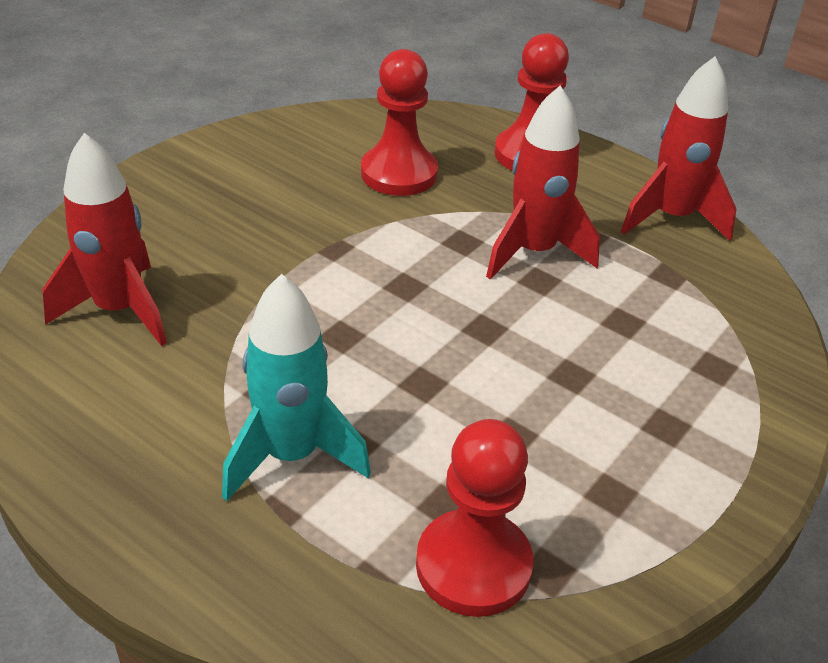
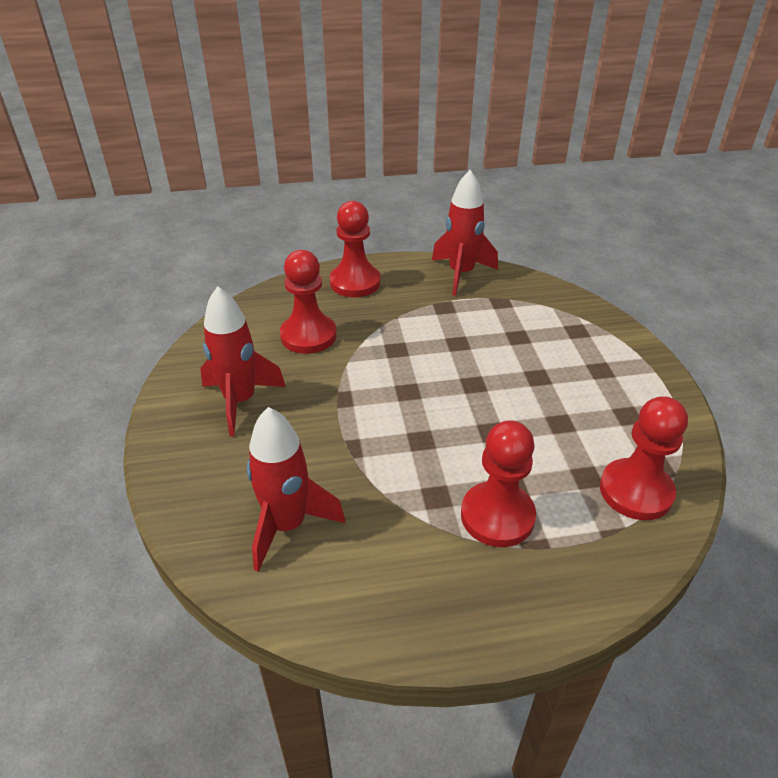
camera: 45 degrees left, 0 degrees up
(291, 455) = (497, 516): turquoise rocket -> red pawn
(534, 252) = (434, 331): red rocket -> red rocket (240, 401)

